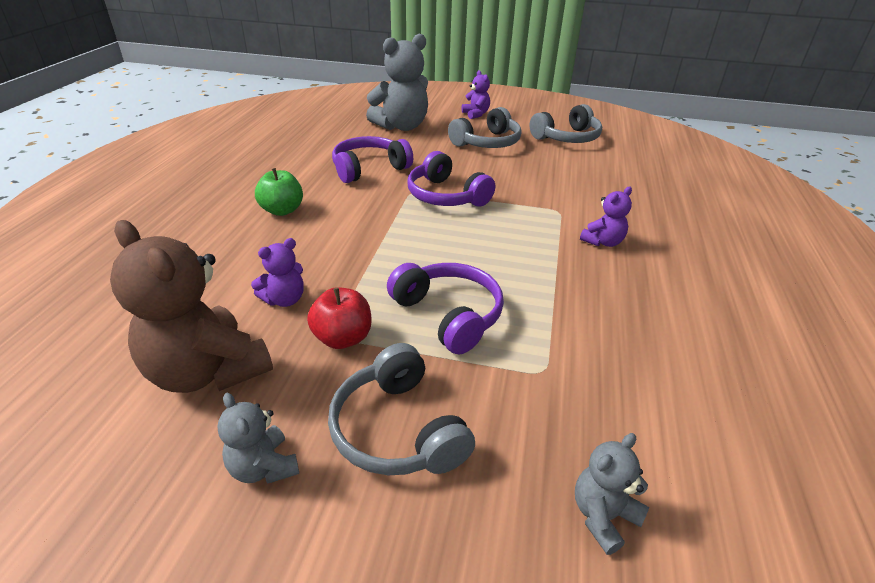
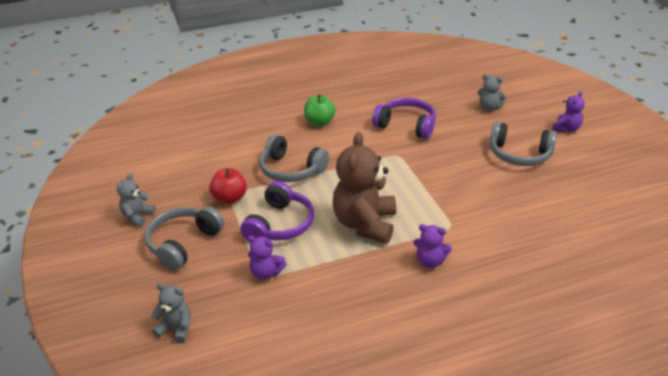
camera: 60 degrees right, 0 degrees up
(208, 371) = (177, 173): brown teddy bear -> brown teddy bear (365, 224)
(284, 299) = (242, 166): purple teddy bear -> purple teddy bear (266, 273)
(401, 126) = (489, 108): grey teddy bear -> grey teddy bear, size x0.50
(446, 196) = (409, 170): purple headphones -> none
(567, 138) = (593, 190): grey headphones -> grey headphones (291, 170)

